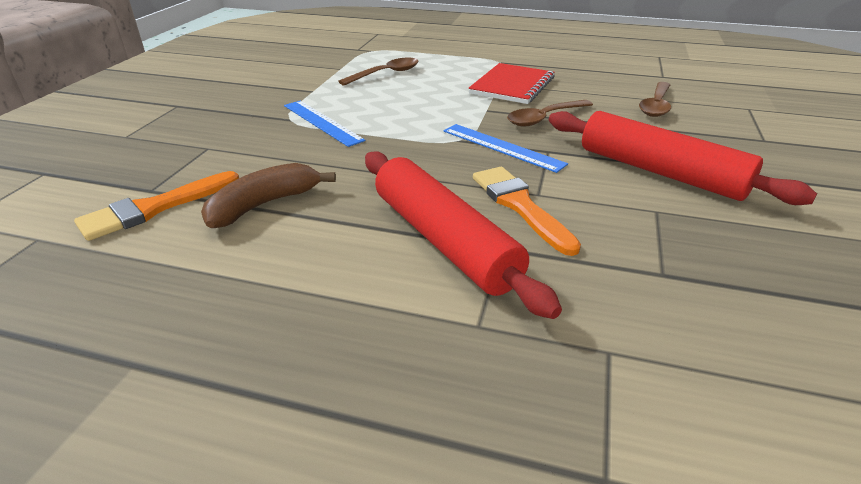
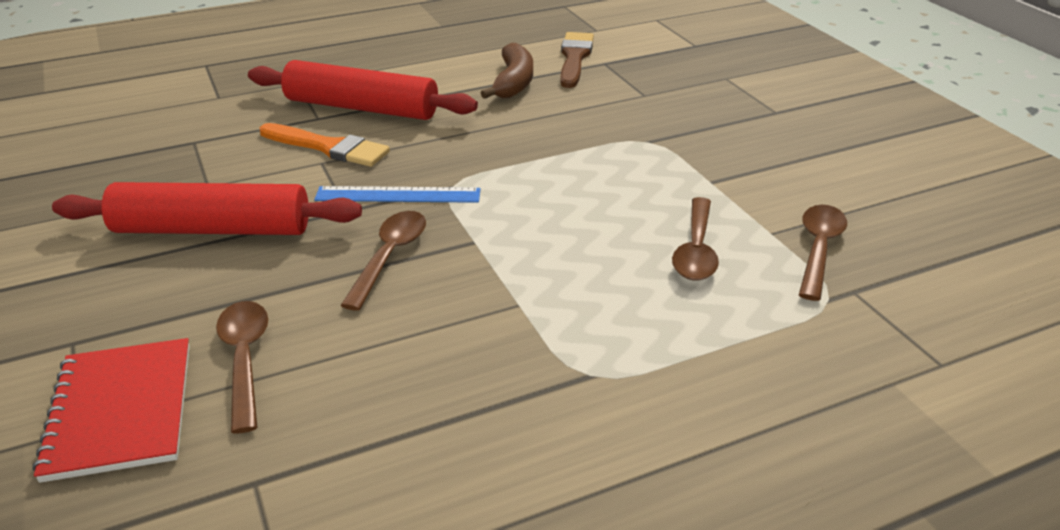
camera: 140 degrees right, 0 degrees up
(154, 208) = (574, 58): orange brush -> brown brush
(322, 122) = (611, 150): blue ruler -> none
(337, 59) = (818, 249): none -> brown spoon
(512, 86) = (495, 308): red notebook -> red notebook (120, 410)

